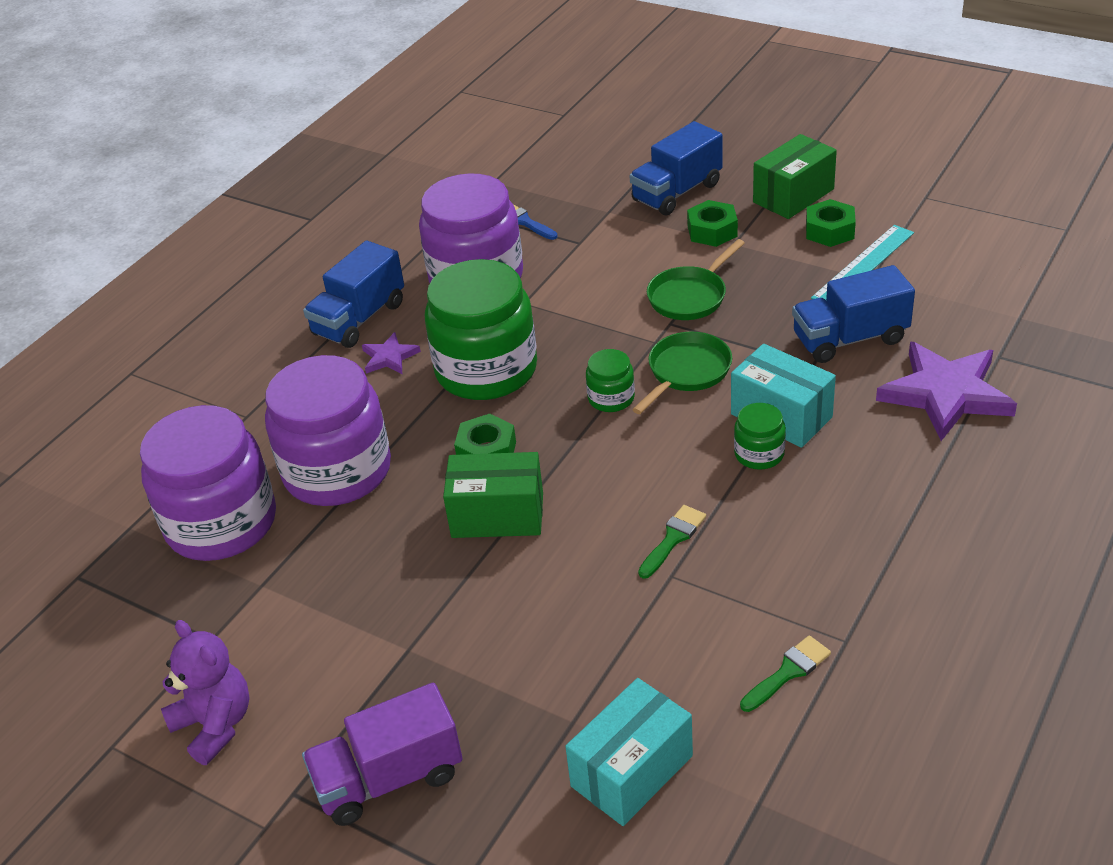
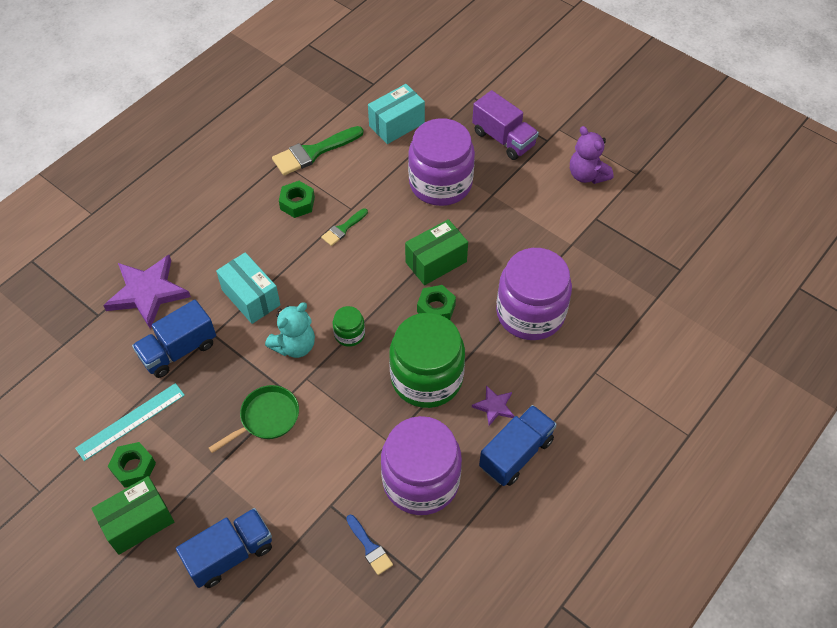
camera: 175 degrees left, 15 degrees up
(221, 523) = (600, 289): purple jar -> purple jar (440, 183)
(389, 778) = (503, 139): purple truck -> purple truck turned 60 degrees clockwise
(497, 515) = (436, 262): green box -> green box turned 45 degrees counterclockwise
(686, 372) = (294, 345): green pan -> turquoise teddy bear
(712, 231) = (222, 492): green nut -> green nut (297, 203)
(759, 454) = (276, 273): green jar -> none
(788, 672) = (313, 152): green brush -> green brush, size x1.81
(850, 339) = (179, 350): blue truck -> blue truck turned 150 degrees clockwise

